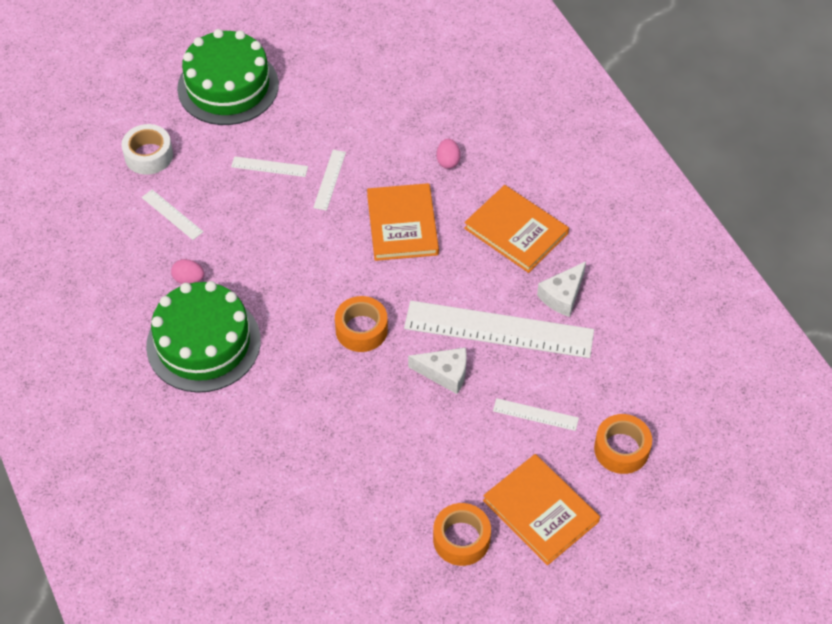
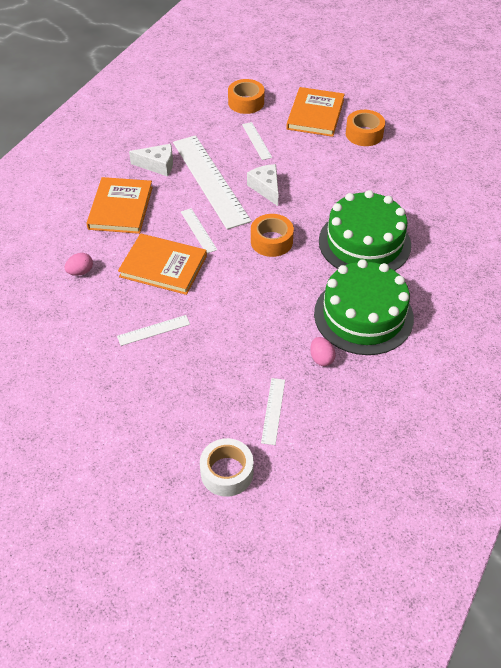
camera: 125 degrees left, 5 degrees down
(228, 86) = (99, 466): green cake -> green cake (364, 243)
(269, 166) = (170, 376): white ruler -> white ruler (198, 230)
(402, 224) = (163, 266): orange book -> orange book turned 60 degrees clockwise

